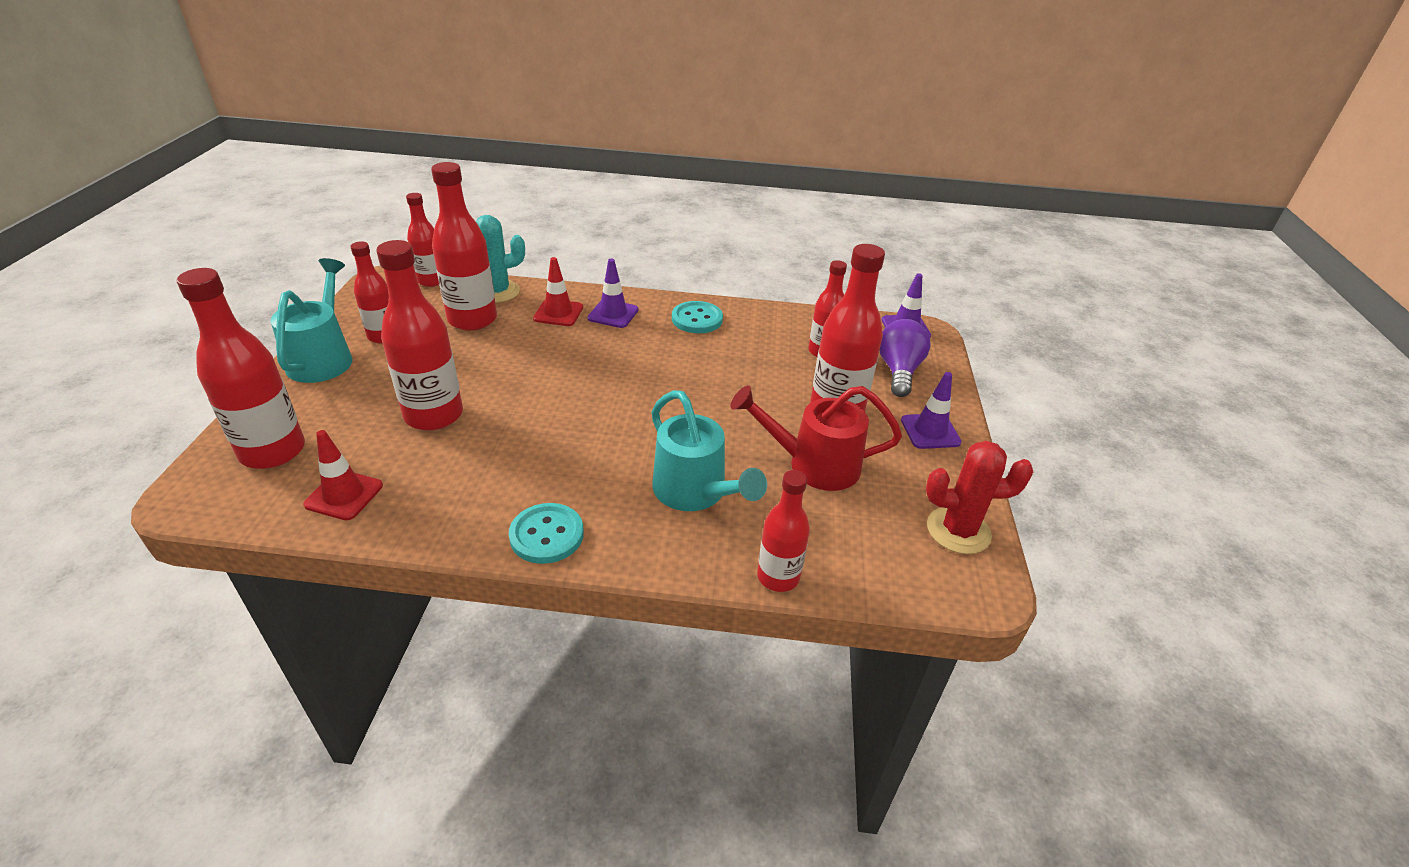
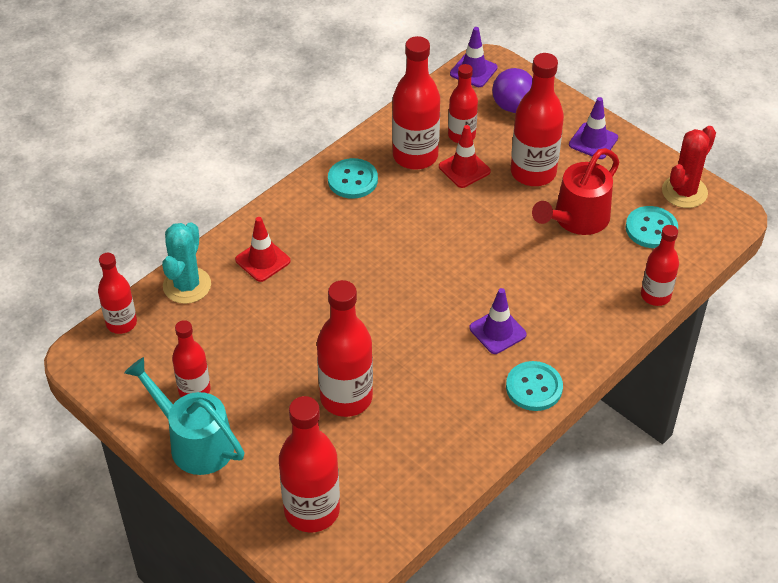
camera: 50 degrees left, 10 degrees up
(344, 495) = (403, 482): red traffic cone -> red traffic cone (464, 169)
(472, 320) = (221, 321): red bottle -> red bottle (415, 156)
(613, 314) = (297, 227): purple traffic cone -> purple traffic cone (497, 331)
(696, 493) = (555, 293): turquoise watering can -> none
(871, 527) = (651, 229): none -> turquoise button

